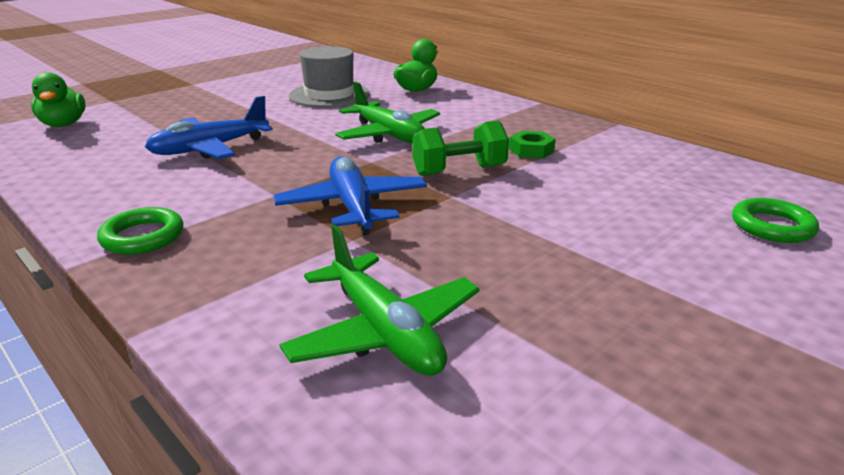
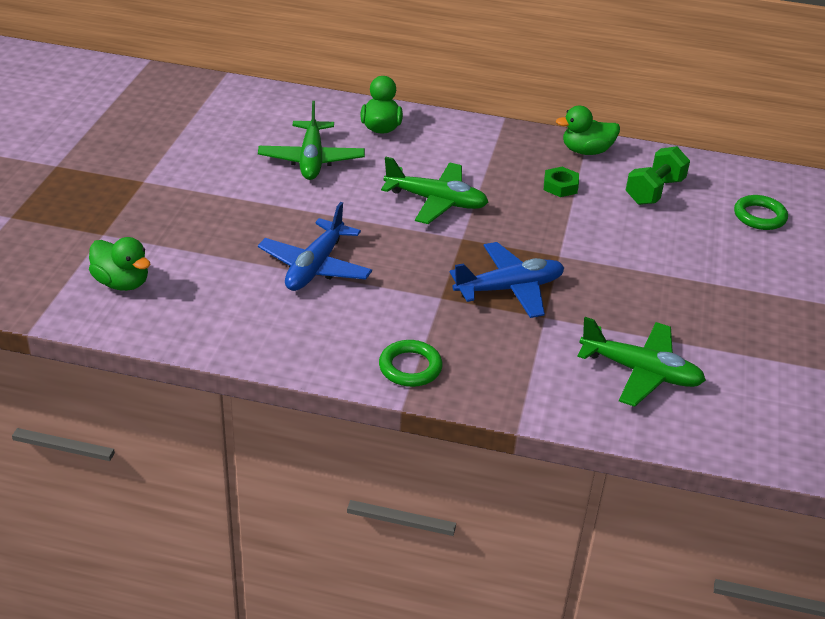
camera: 35 degrees left, 10 degrees up
(329, 95) = (311, 160): grey hat -> green plane
(353, 207) = (509, 289): blue plane -> blue plane turned 120 degrees clockwise
(459, 171) = (536, 227): green dumbbell -> green dumbbell (654, 191)
(596, 134) = (586, 151): none -> green duck

